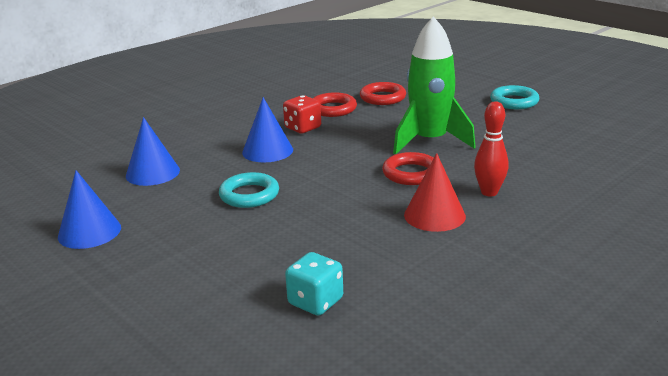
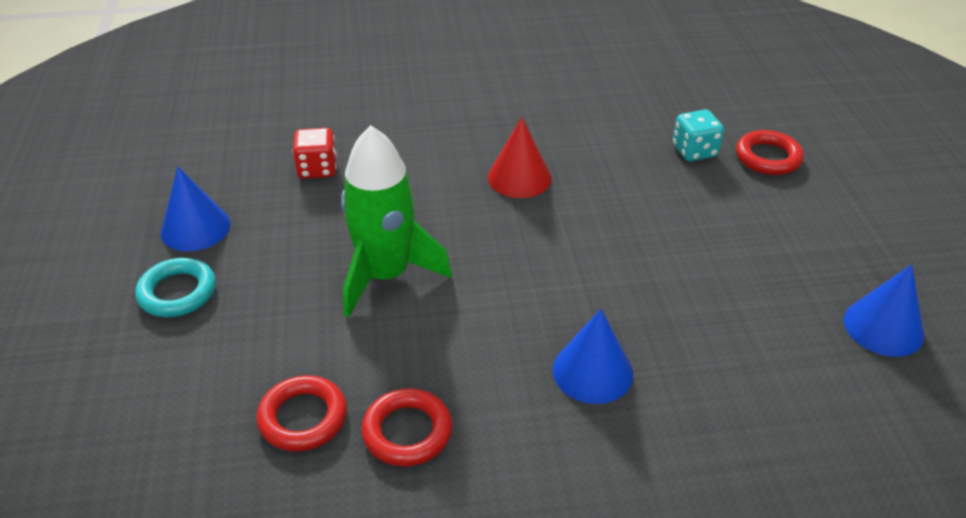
camera: 145 degrees left, 15 degrees up
(152, 173) = (777, 409): blue cone -> blue cone (195, 228)
(249, 195) = (672, 295): turquoise ring -> none
(303, 128) = (500, 402): red dice -> red dice (317, 169)
(411, 173) = (474, 236): red ring -> red ring (768, 157)
(489, 192) = (439, 177): red bowling pin -> none

